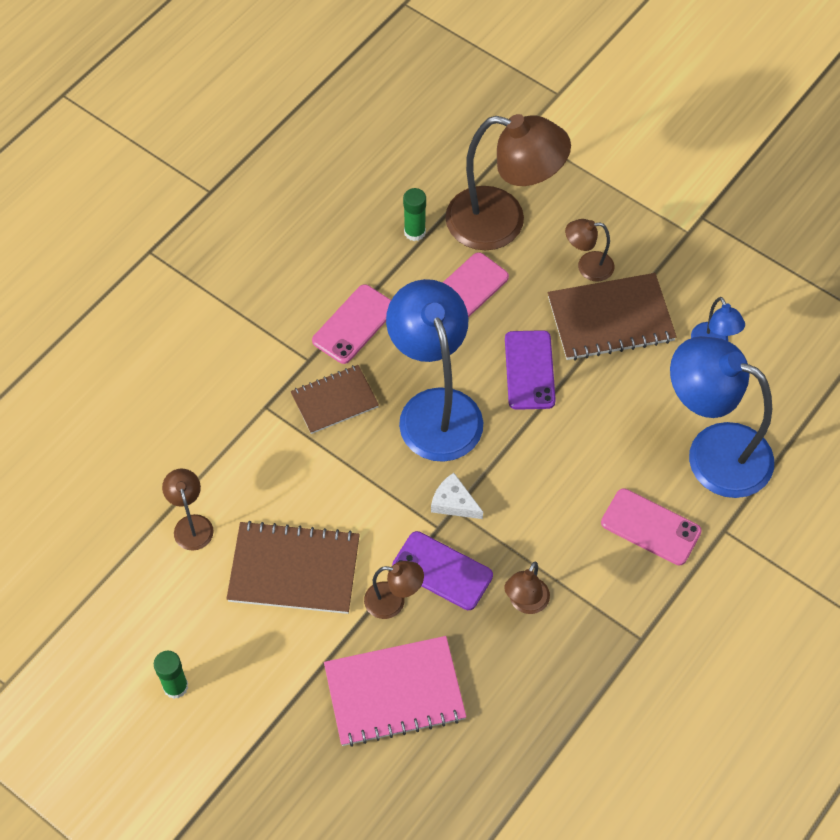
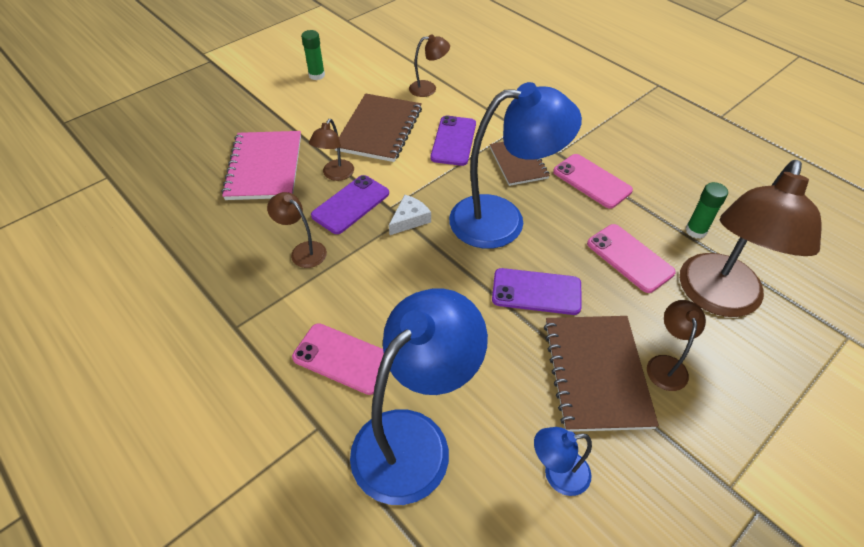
camera: 100 degrees right, 10 degrees down
(304, 476) = (453, 141): none -> purple phone
(650, 527) = (343, 358): pink phone -> pink phone turned 75 degrees clockwise

